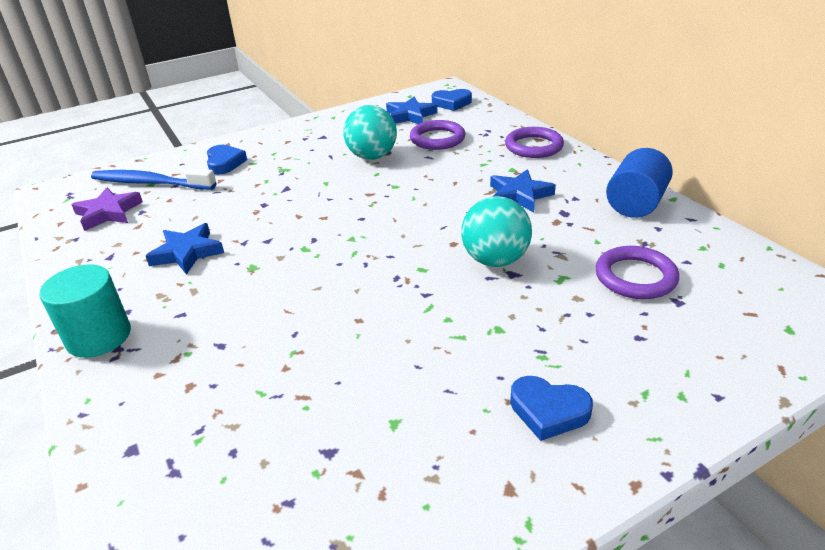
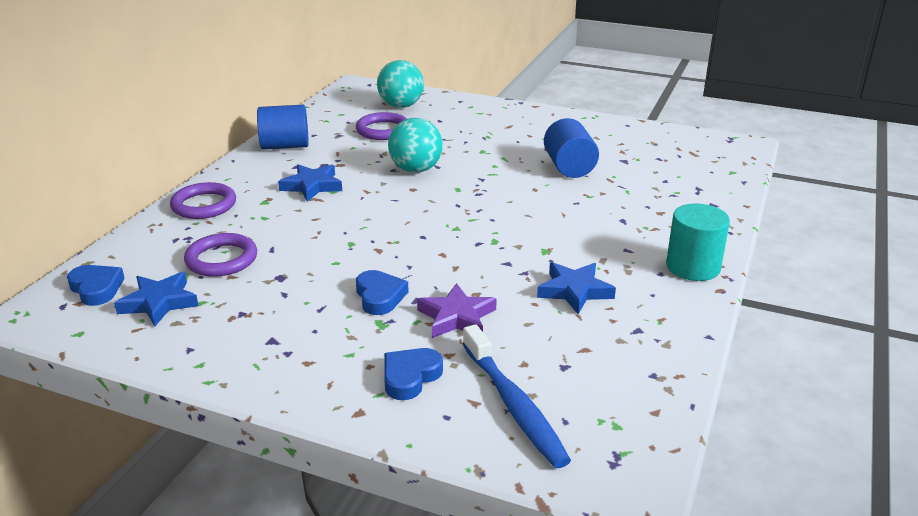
camera: 130 degrees left, 5 degrees down
(108, 213) = (596, 389): purple star -> purple star (456, 317)
(372, 156) = (299, 280): turquoise ball -> turquoise ball (401, 106)
(373, 378) = (569, 167): none -> blue cylinder
(548, 411) = (522, 126): blue heart -> blue heart (379, 296)

